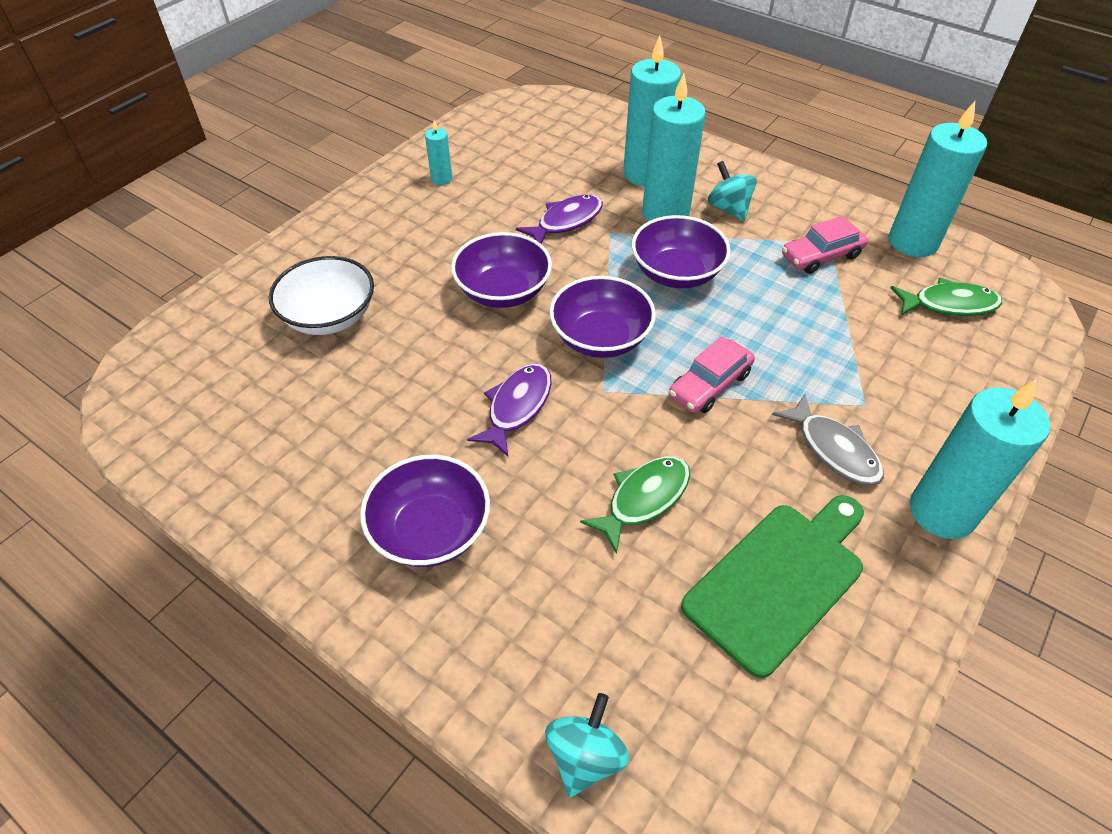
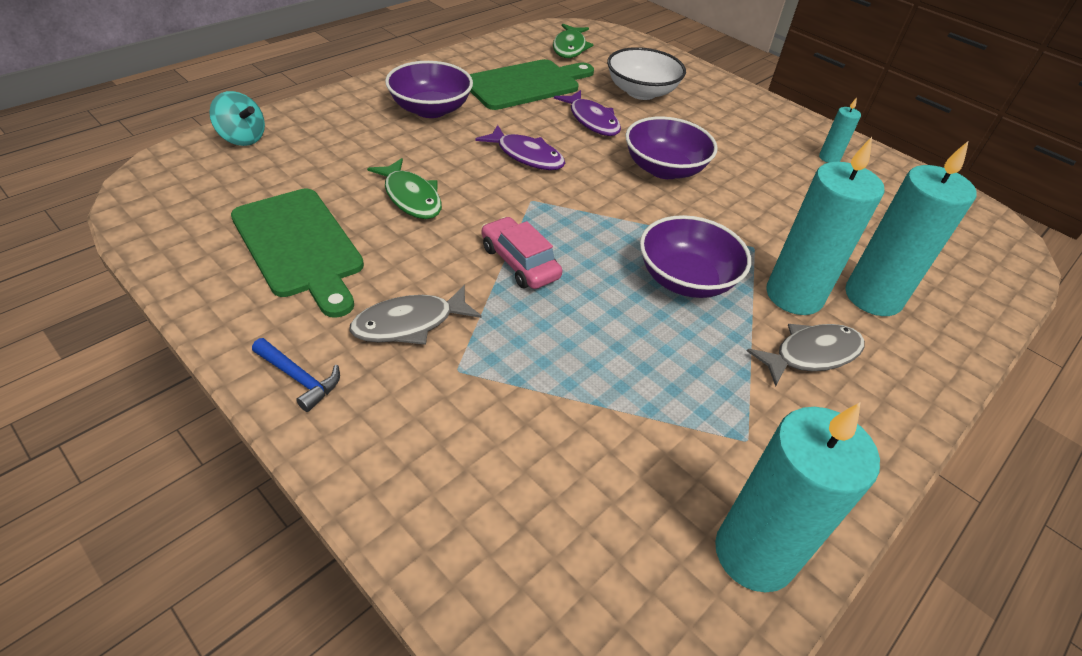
camera: 95 degrees right, 5 degrees down
(331, 434) = (526, 84): none -> green cutting board
(566, 221) = (769, 220): purple fish -> purple fish (592, 120)
(600, 338) = (595, 210): purple bowl -> none
(728, 208) = (811, 354): turquoise spinning top -> grey fish
(821, 256) = (717, 420): pink car -> none
(942, 512) = (299, 378): turquoise candle -> blue hammer
(949, 304) = (606, 538): green fish -> green fish (570, 47)

